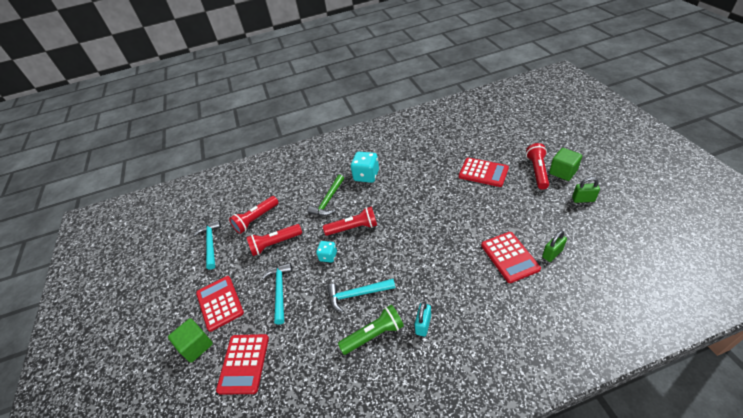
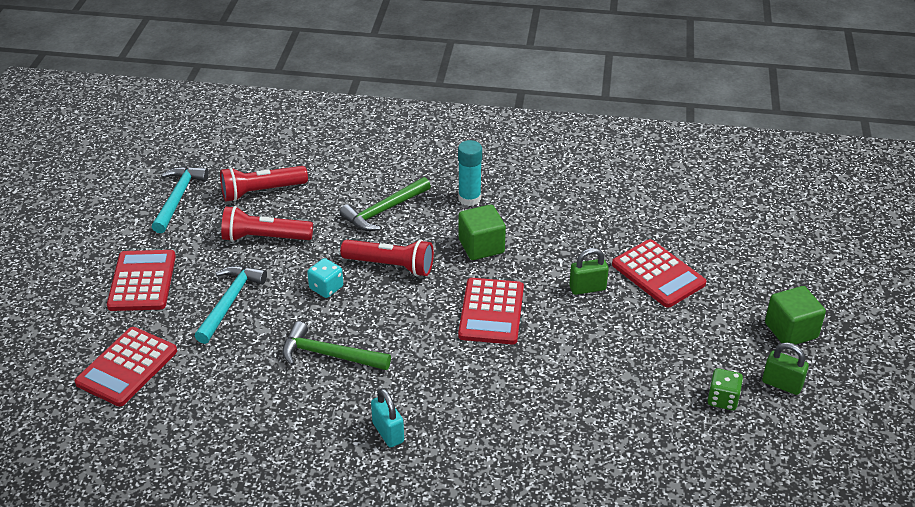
camera: 20 degrees right, 5 degrees down
(196, 346) = (82, 319): green cube -> green cube (481, 246)
(357, 294) = (329, 354): turquoise hammer -> green hammer
(366, 175) = (469, 198): turquoise dice -> turquoise glue stick
(374, 335) = (313, 413): green flashlight -> none
(423, 325) = (388, 432): turquoise padlock -> turquoise padlock turned 75 degrees counterclockwise
(509, 257) = (586, 408): red calculator -> red calculator (491, 312)
(537, 171) = (749, 311): red flashlight -> none
(552, 253) = (655, 433): green padlock -> green padlock (587, 288)
(565, 220) = (722, 399): none -> green dice

